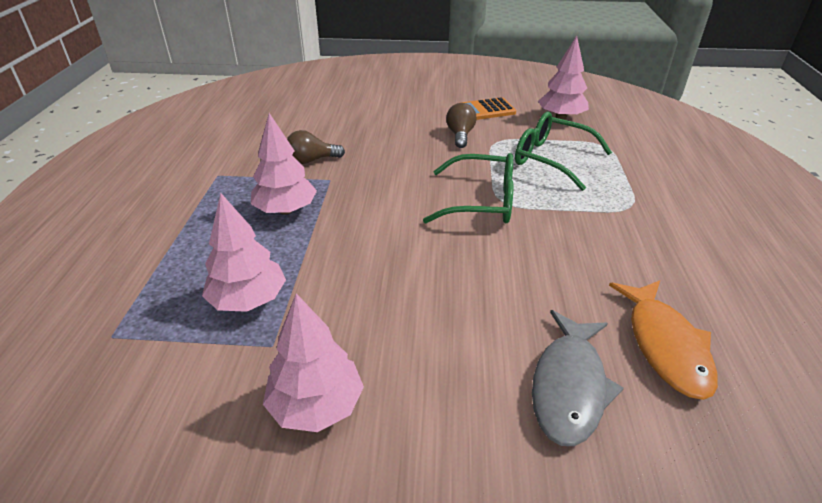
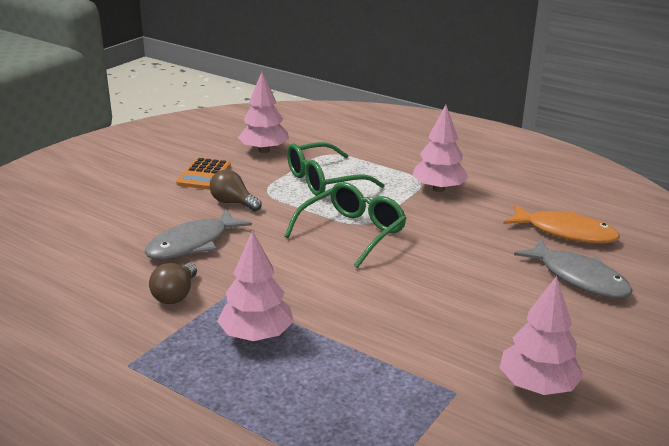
camera: 60 degrees left, 10 degrees down
(248, 300) = (385, 392): pink tree -> pink tree (438, 189)
(383, 142) = (193, 244): none -> grey fish

